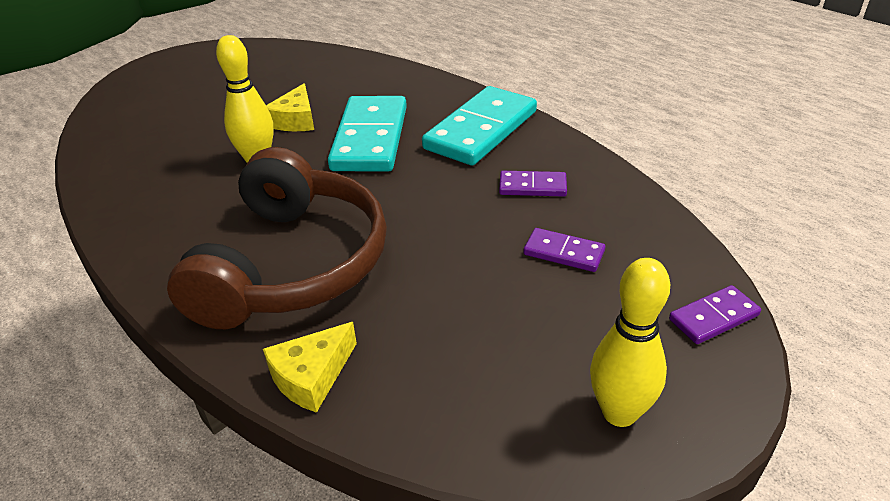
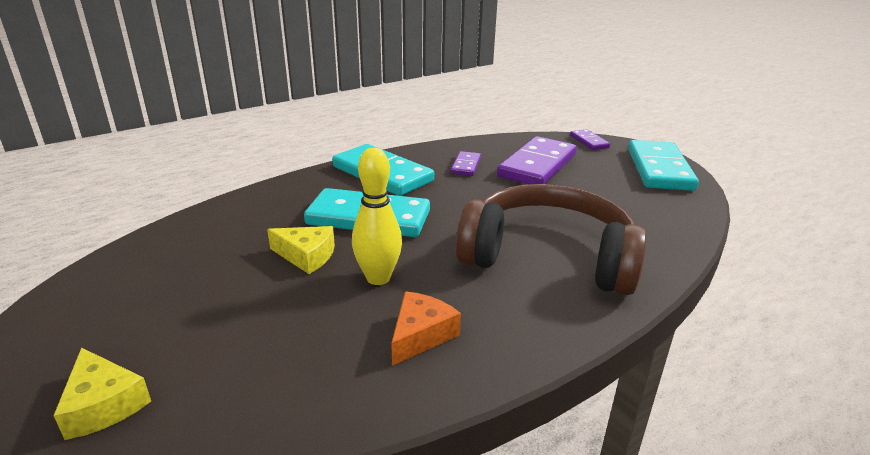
camera: 85 degrees left, 10 degrees down
(170, 192) = (420, 335): none -> orange cheese
(311, 376) = (664, 249): yellow cheese -> yellow cheese (103, 404)
(563, 253) = (537, 165): purple domino -> purple domino, size x2.07
(619, 412) = (659, 169): yellow bowling pin -> turquoise domino

